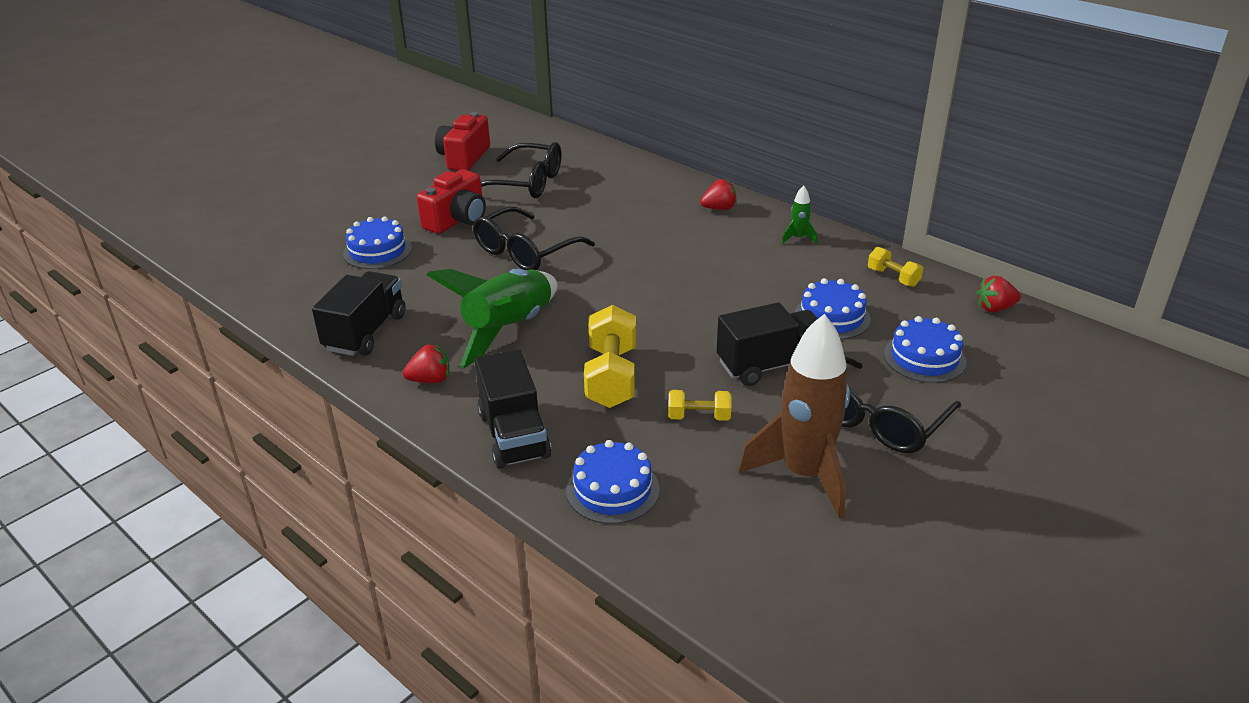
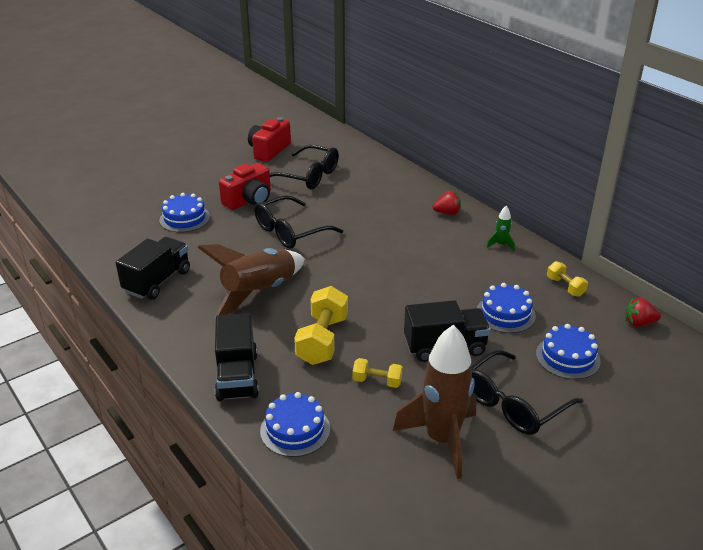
camera: 10 degrees right, 0 degrees up
(430, 380) = (191, 324): red strawberry -> none
(509, 329) = (259, 292): green rocket -> brown rocket

